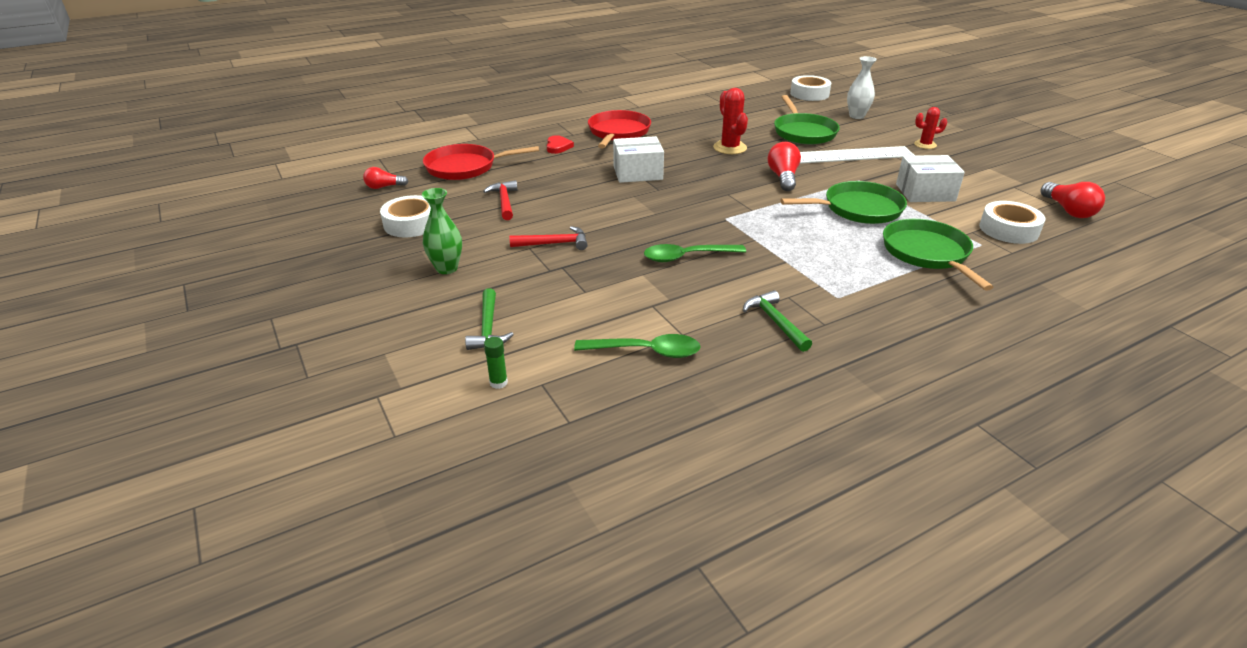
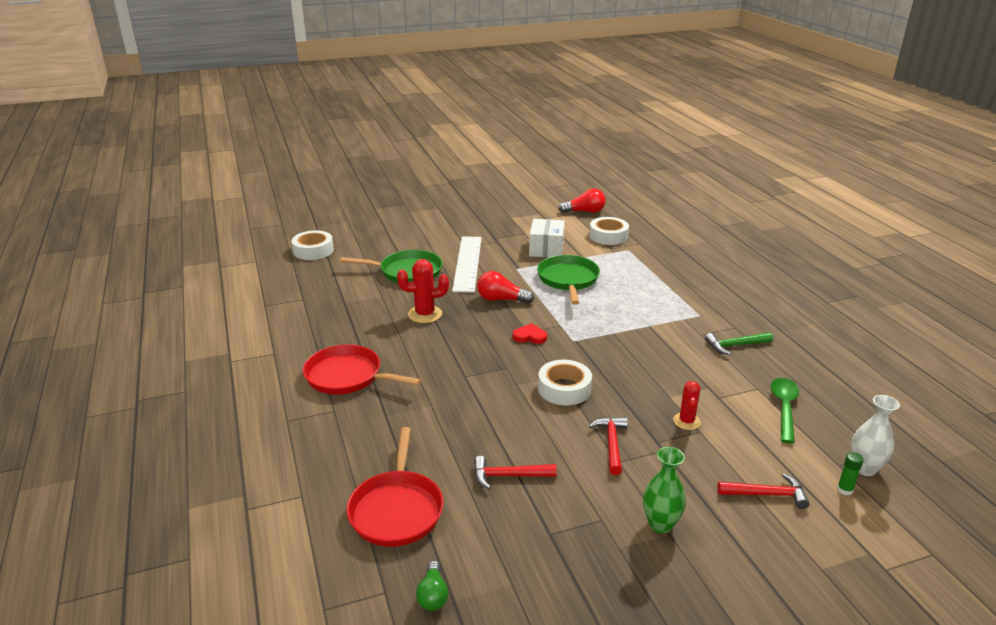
camera: 80 degrees left, 5 degrees down
(384, 187) = (433, 595): red light bulb -> green light bulb
(411, 223) = (551, 559): white tape -> white tape (564, 389)
(488, 328) = (767, 494): green hammer -> red hammer
(558, 147) = (367, 425): red heart -> red heart (530, 336)
(637, 173) = (464, 375): white box -> none
(687, 257) = (641, 370): green spoon -> none
(856, 116) = (384, 241): white vase -> white vase (864, 468)
(925, 145) = (460, 229): red cactus -> red cactus (686, 421)
(927, 253) = (639, 270): green pan -> none

